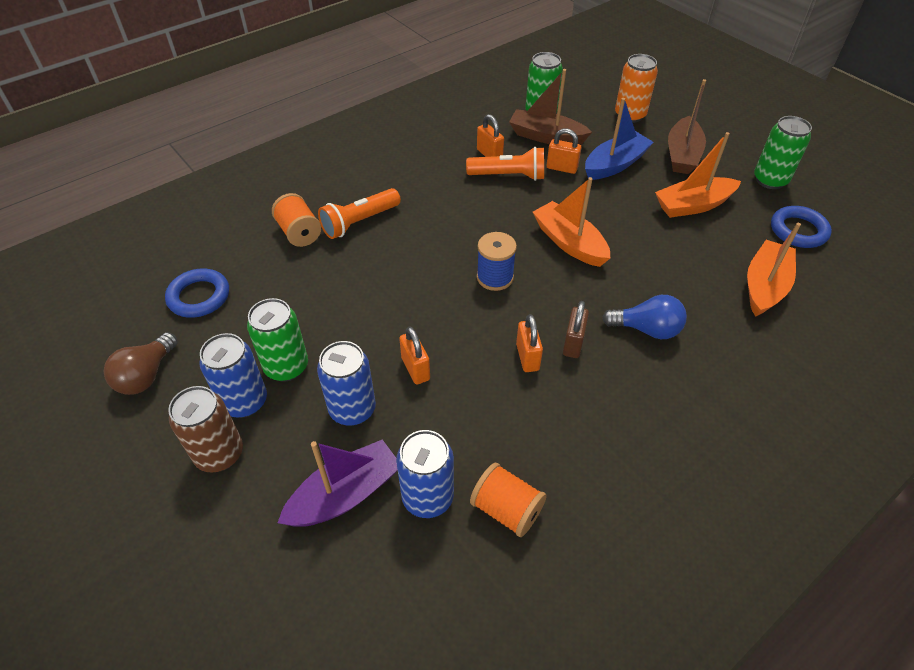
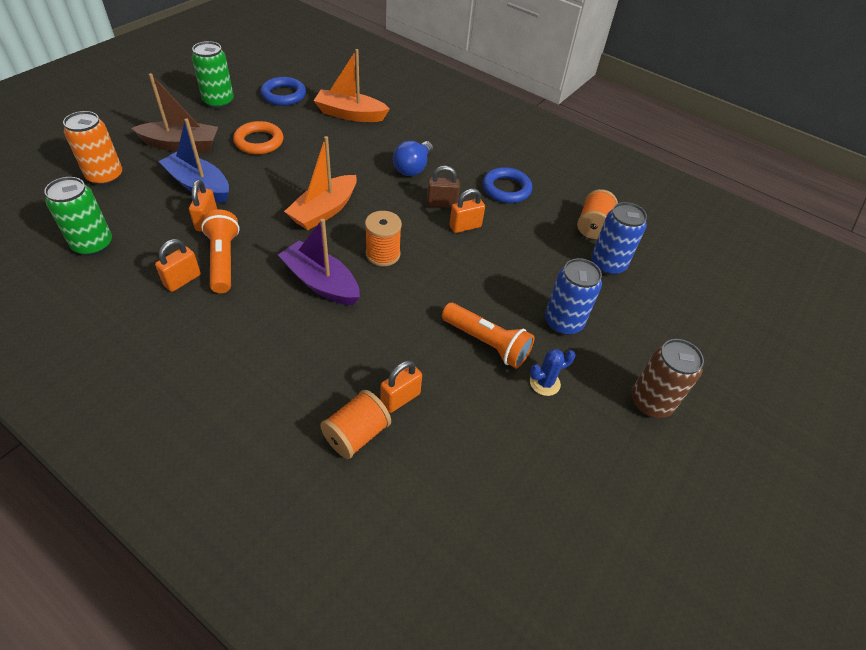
camera: 110 degrees left, 0 degrees up
(146, 375) = (612, 507): brown light bulb -> none
(199, 296) = (491, 505): blue ring -> blue ring (506, 189)
(245, 402) = (595, 403): blue can -> none
(286, 367) = (544, 383): green can -> blue cactus
(345, 494) = (632, 309): purple boat -> purple boat (321, 282)
(359, 222) = (325, 377): orange flashlight -> orange flashlight (486, 343)
(415, 369) = (505, 290): orange padlock -> orange padlock (400, 398)
(495, 277) = (383, 254): blue spool -> orange spool
(546, 137) = (145, 236): brown boat -> none
(646, 329) = (413, 168): blue light bulb -> blue light bulb turned 150 degrees counterclockwise
(693, 205) = (259, 142): orange boat -> orange ring

